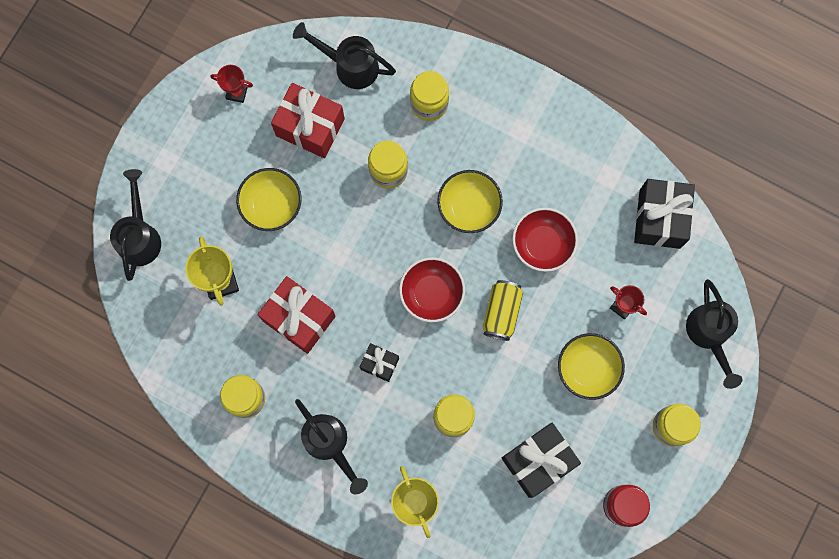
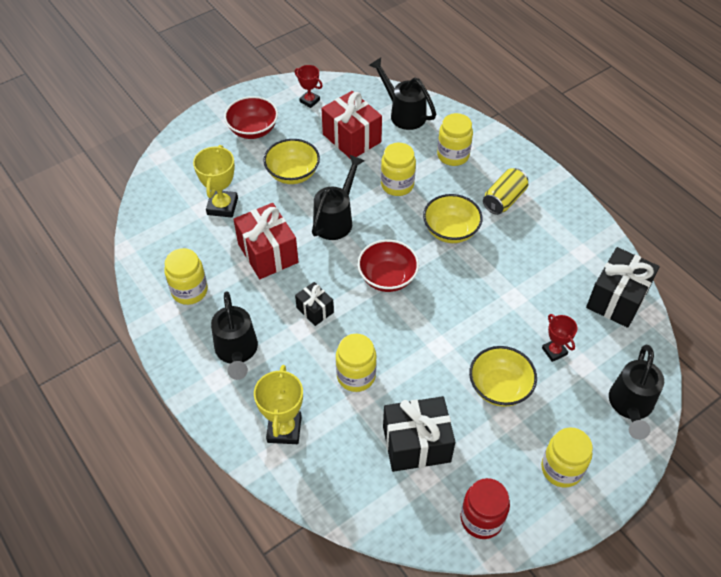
camera: 25 degrees right, 25 degrees down
(140, 236) = (182, 157): black watering can -> black watering can (336, 219)
(501, 312) = (441, 314): yellow can -> yellow can (504, 199)
(542, 244) = (501, 279): red bowl -> red bowl (253, 130)

